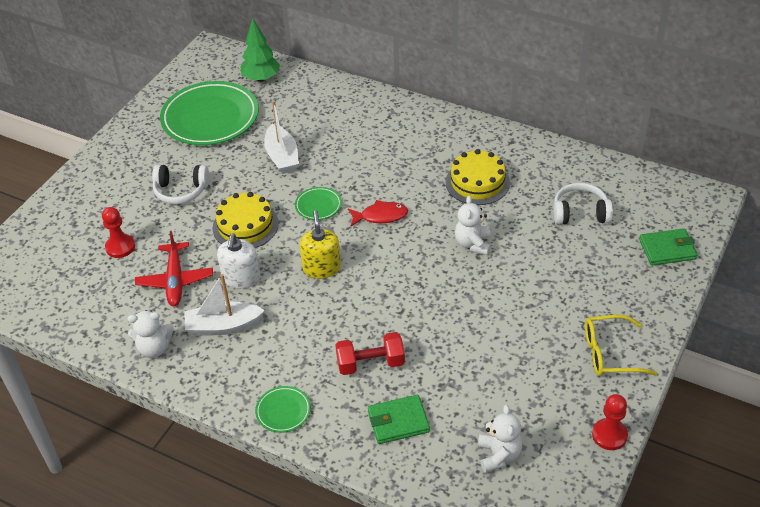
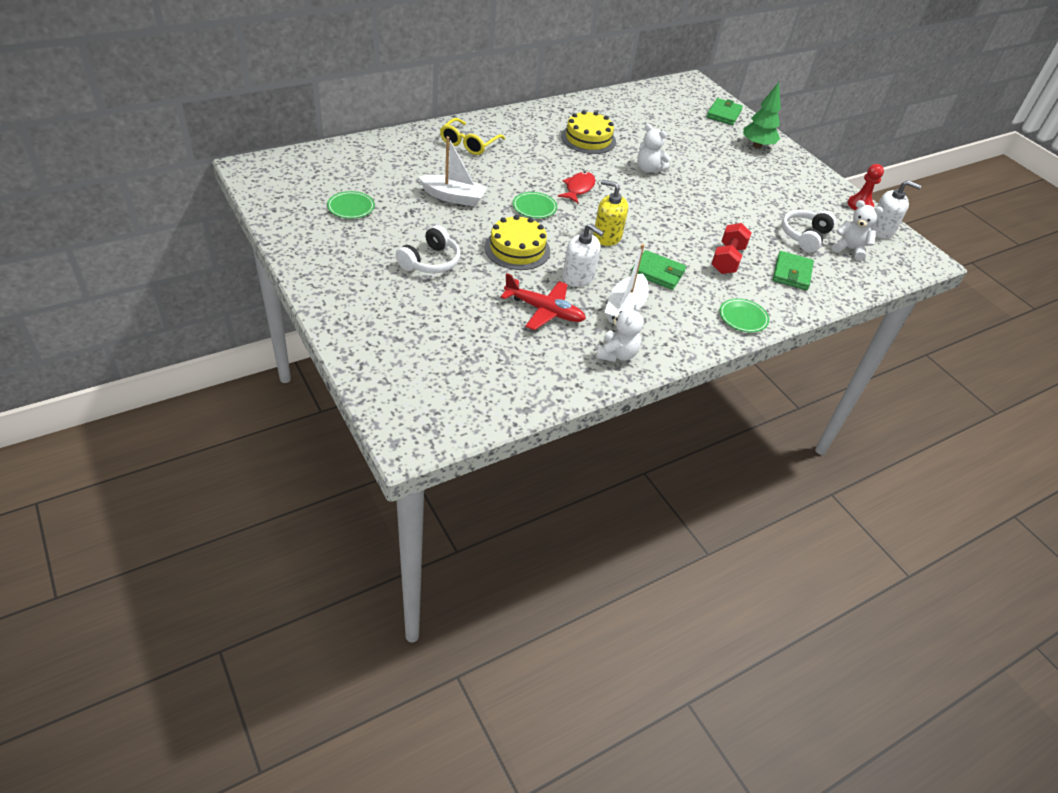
camera: 65 degrees left, 0 degrees up
(120, 247) = (465, 323): red pawn -> none
(210, 118) = (351, 207): green plate -> green plate, size x0.44
(261, 78) = (335, 163): green tree -> green tree (757, 146)
(298, 324) = (658, 273): none -> green wallet
(575, 472) = (881, 230): none -> white soap dispenser
(580, 213) = (661, 122): white headphones -> white headphones (804, 236)
(610, 353) = (794, 173): yellow glasses -> yellow glasses (469, 143)

